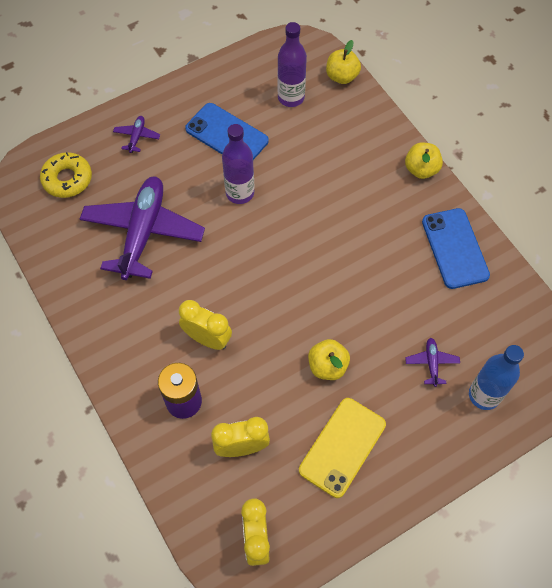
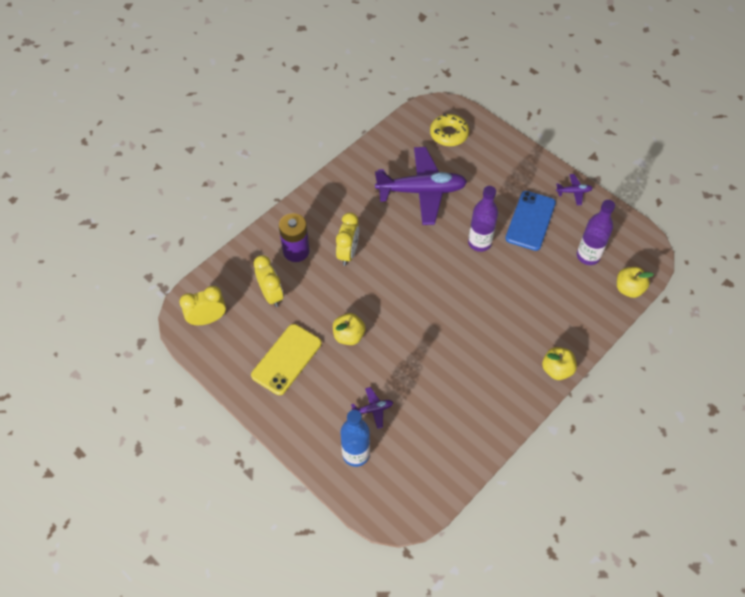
camera: 75 degrees right, 5 degrees down
(137, 137) = (503, 164): purple plane -> purple plane (573, 192)
(342, 447) = (287, 359): yellow phone -> yellow phone turned 75 degrees counterclockwise
(454, 248) = (486, 410): blue phone -> none

